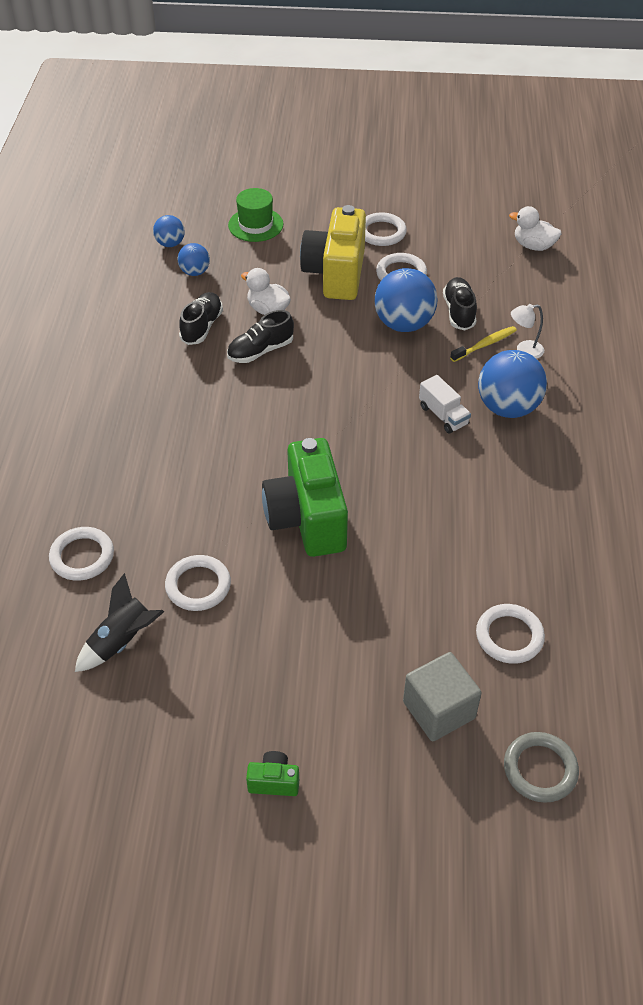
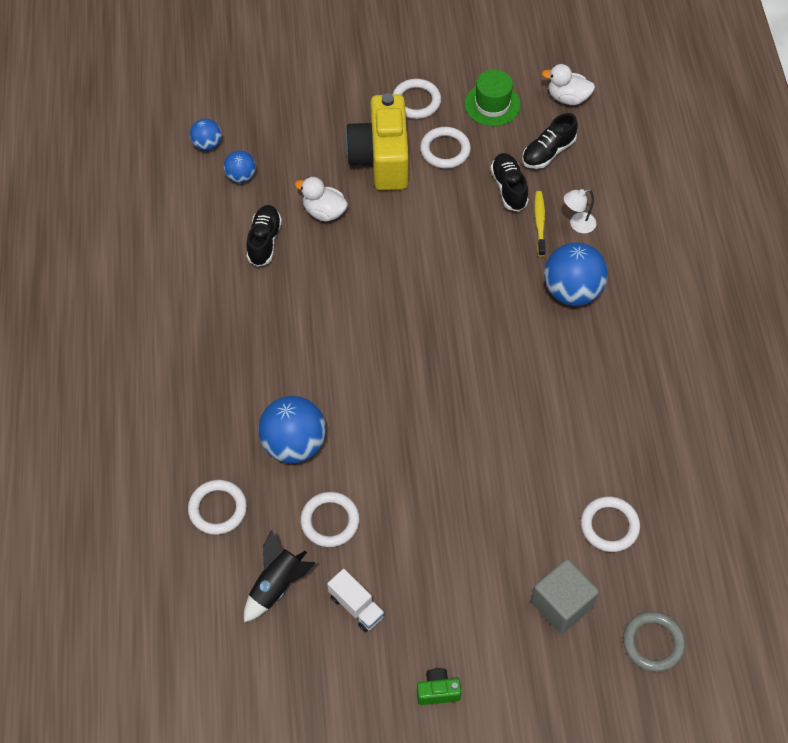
camera: 10 degrees left, 10 degrees up
(255, 225) = (288, 109): green hat -> green hat (492, 104)
(260, 351) = (328, 261): black shoe -> black shoe (548, 152)
(307, 519) = (412, 438): green camera -> none
(404, 324) = (459, 210): blue ball -> blue ball (294, 444)
(443, 415) = (514, 309): white truck -> white truck (356, 606)
(485, 345) = (540, 223): yellow toothbrush -> yellow toothbrush turned 45 degrees counterclockwise

